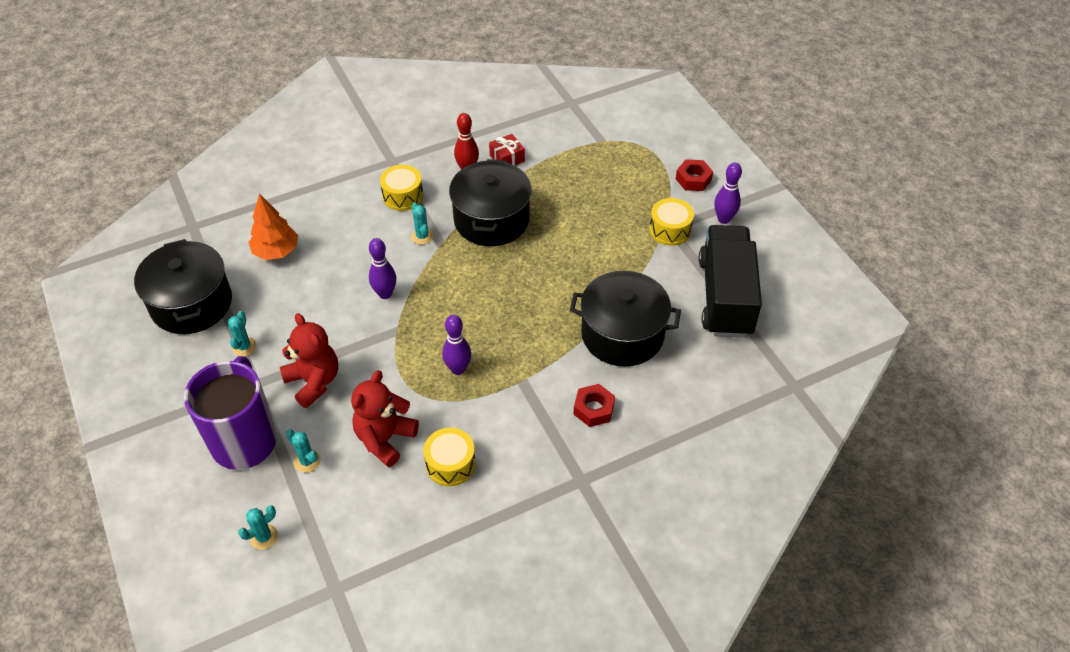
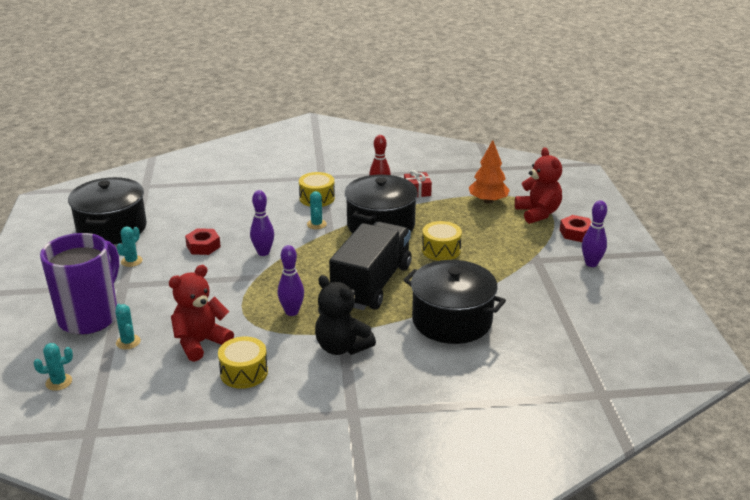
camera: 20 degrees right, 20 degrees down
(276, 251) = (196, 211): orange tree -> orange tree (488, 201)
(314, 382) = (169, 294): red teddy bear -> red teddy bear (538, 213)
(531, 401) = (342, 347): none -> black teddy bear
(593, 409) = (395, 365): red nut -> red nut (203, 246)
(670, 230) = (536, 261): yellow drum -> yellow drum (441, 250)
(725, 297) = (564, 315): black truck -> black truck (372, 284)

